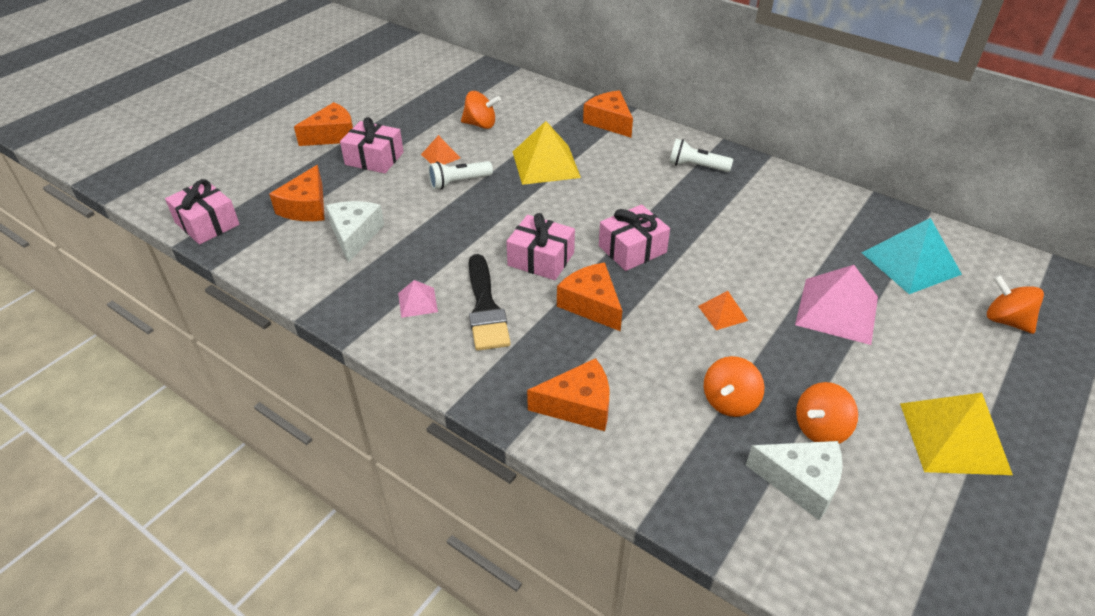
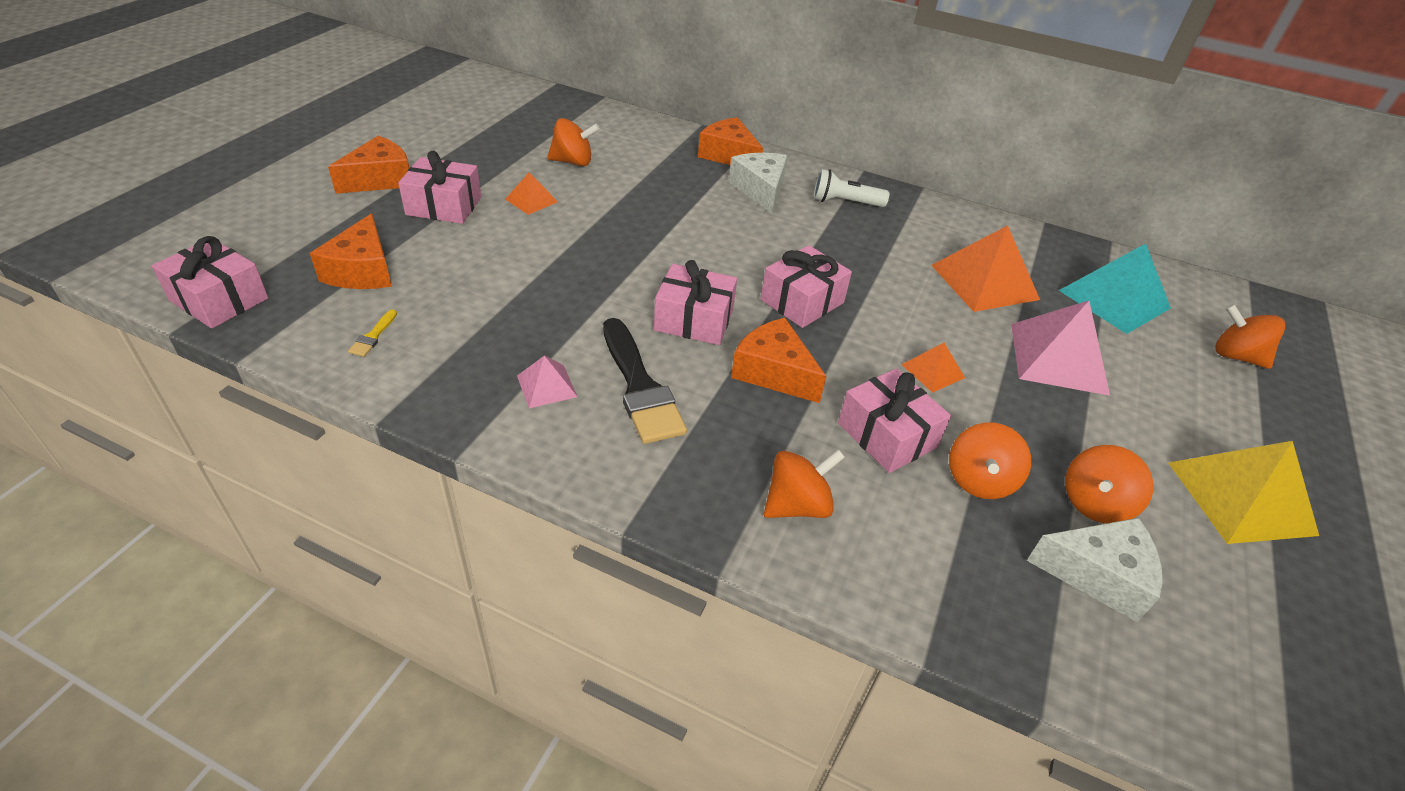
camera: 15 degrees left, 0 degrees up
(304, 257) = (373, 336): none -> yellow brush
(355, 235) = (439, 304): white cheese -> white cheese (760, 190)
(459, 182) = (563, 231): white flashlight -> none
(545, 164) = (666, 205): yellow pyramid -> none
(578, 405) = (797, 505): orange cheese -> orange spinning top
(666, 360) = (887, 435): none -> pink gift
(796, 241) = (984, 282): none -> orange pyramid

